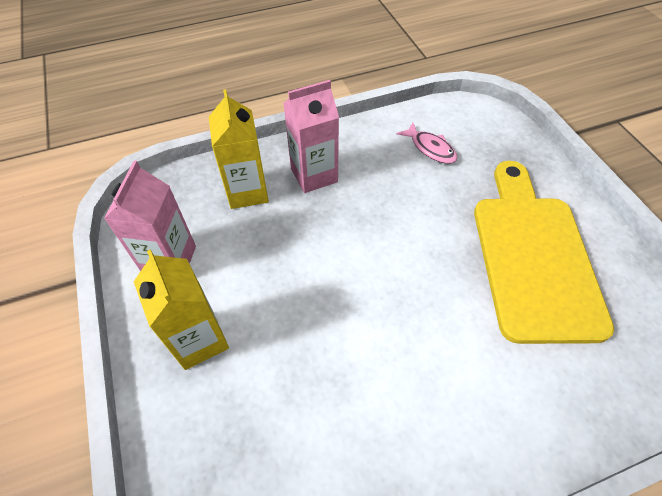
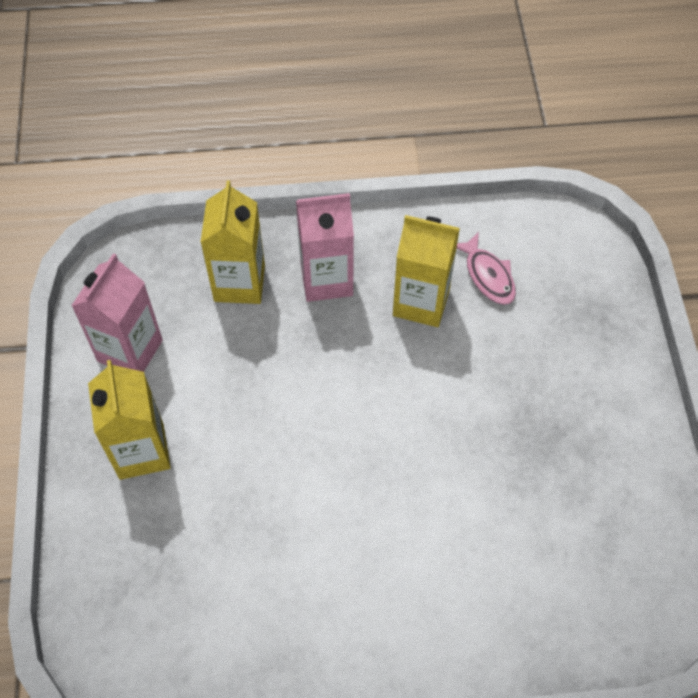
camera: 15 degrees right, 5 degrees up
(390, 175) = (421, 302): none -> yellow carton
(533, 256) = (552, 452): yellow cutting board -> none

